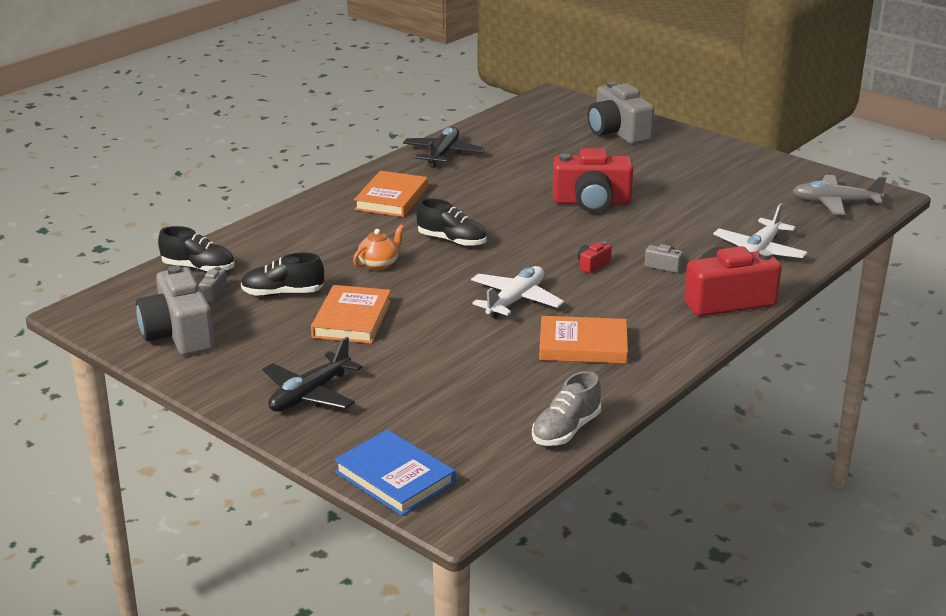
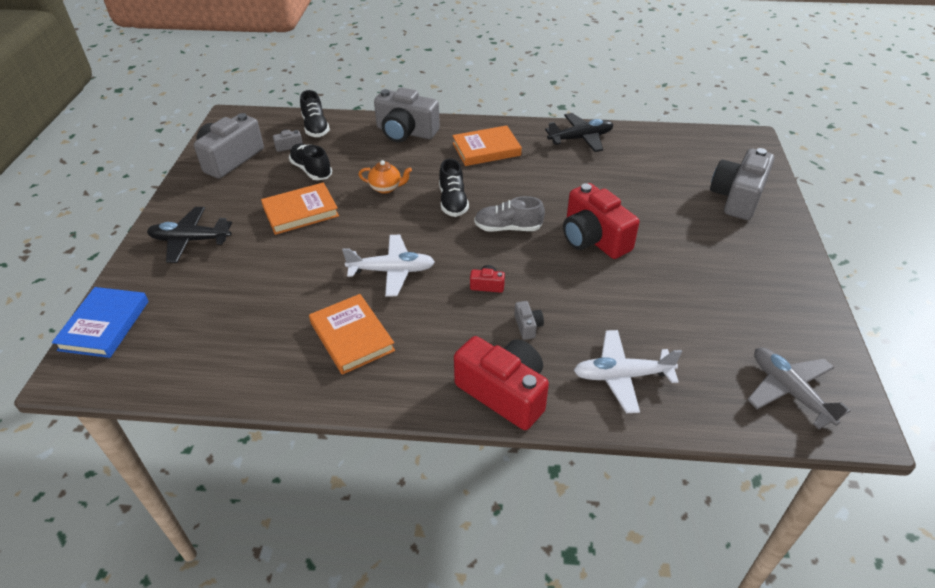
camera: 55 degrees right, 15 degrees up
(294, 225) = (406, 132): none -> grey camera
(566, 430) = (215, 384): grey shoe -> grey shoe (508, 228)

